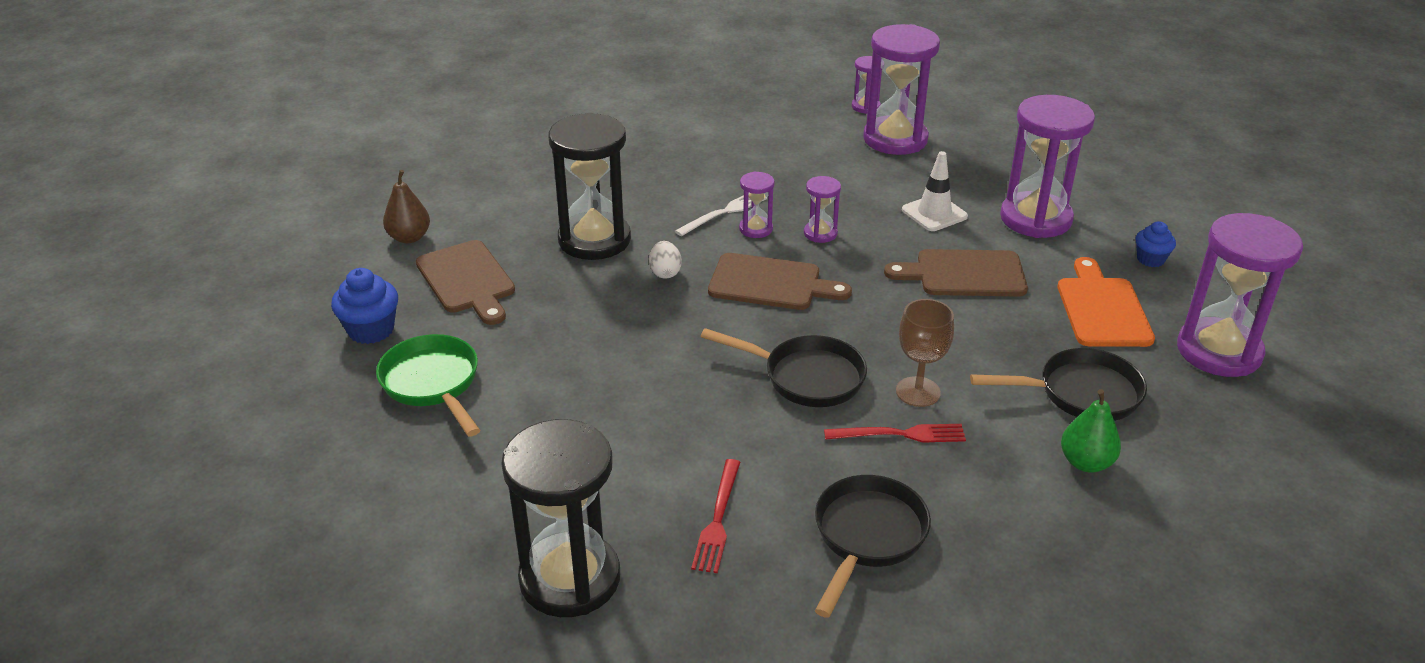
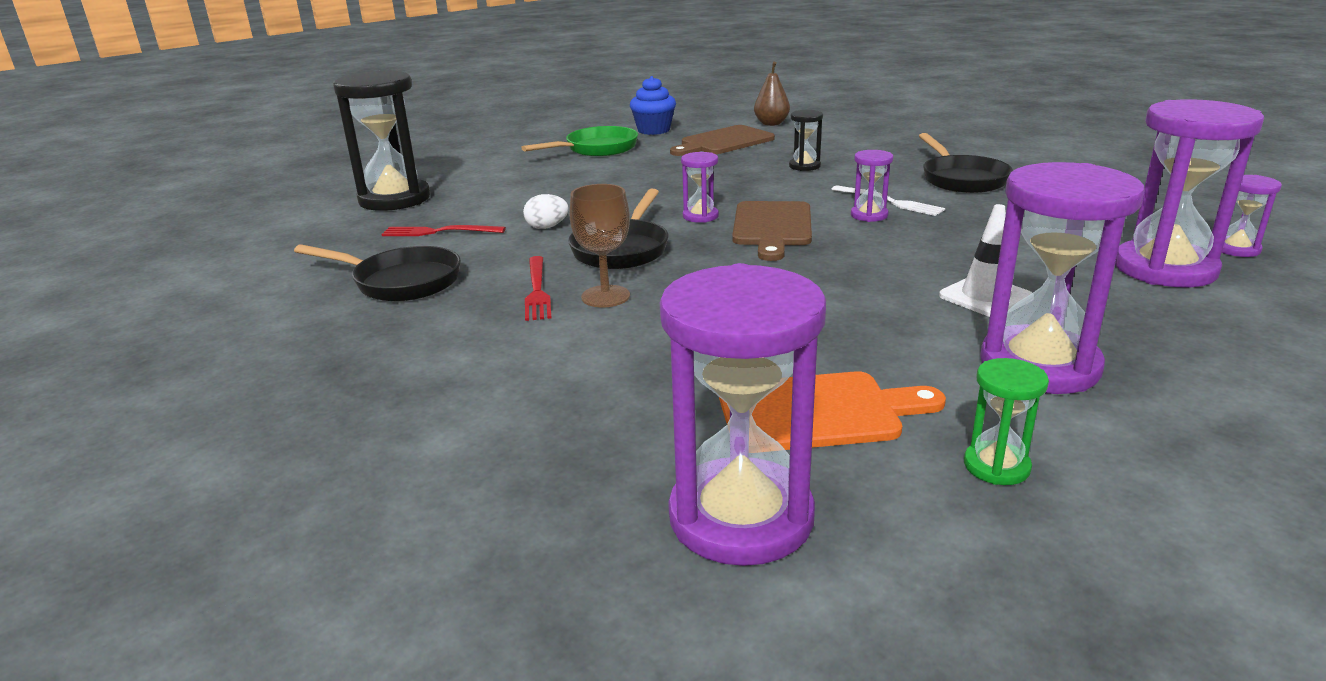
camera: 85 degrees right, 10 degrees down
(594, 240) = (804, 166): black hourglass -> black hourglass, size x0.47
(665, 272) = (767, 191): white egg -> white egg (547, 227)
(820, 233) = (883, 241): purple hourglass -> purple hourglass (700, 216)
(964, 274) = (849, 316): brown cutting board -> none
(1081, 393) = (613, 388): black pan -> black pan (961, 179)
(1086, 462) = (481, 387): green pear -> none
(1150, 259) = (996, 466): blue cupcake -> green hourglass

